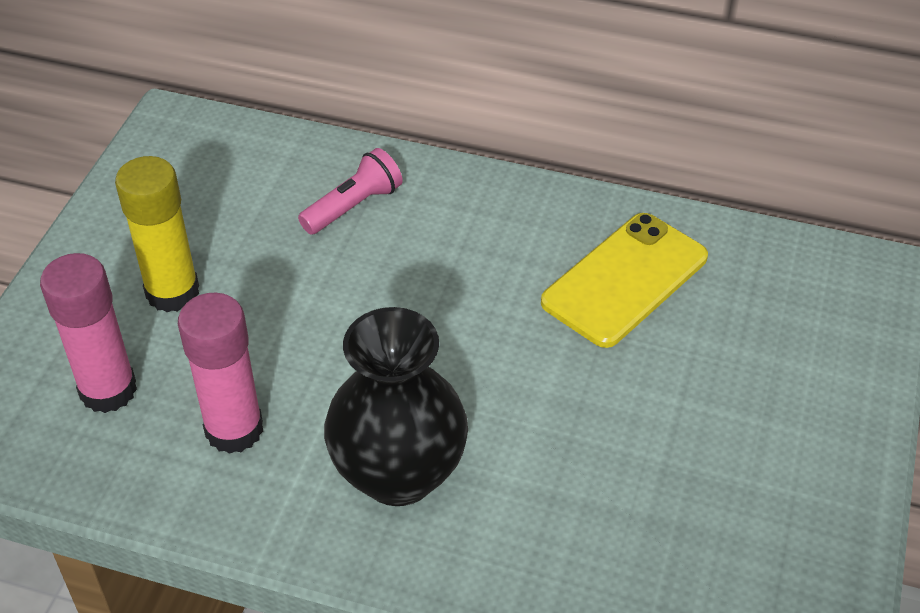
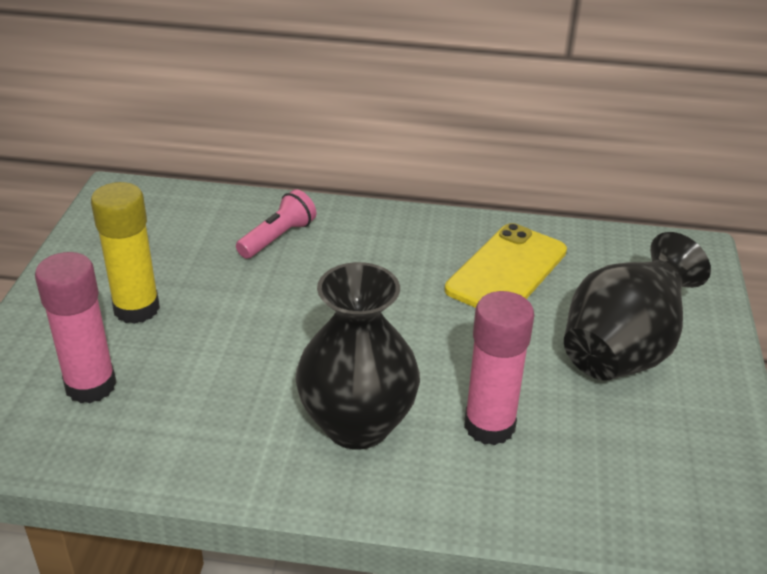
camera: 10 degrees left, 10 degrees down
(234, 429) = (208, 405): pink glue stick -> pink glue stick (489, 426)
(739, 410) = (622, 352): none -> black vase

